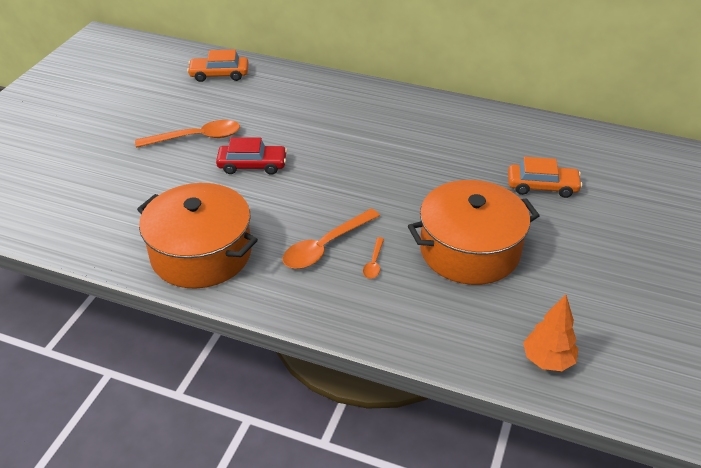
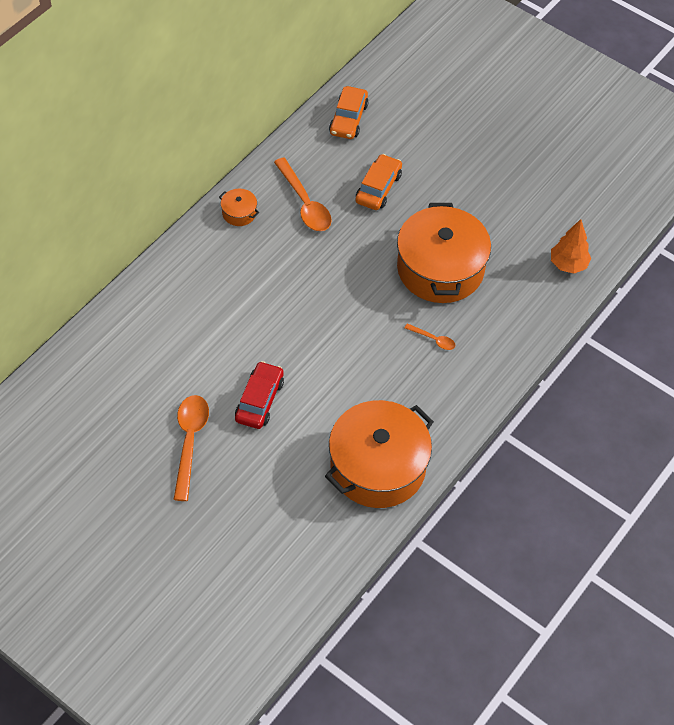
camera: 75 degrees left, 15 degrees up
(219, 74) = (68, 398): orange car -> orange car (348, 119)
(325, 246) = (401, 369): orange spoon -> orange spoon (305, 203)
(450, 113) = (239, 213): none -> orange pot

